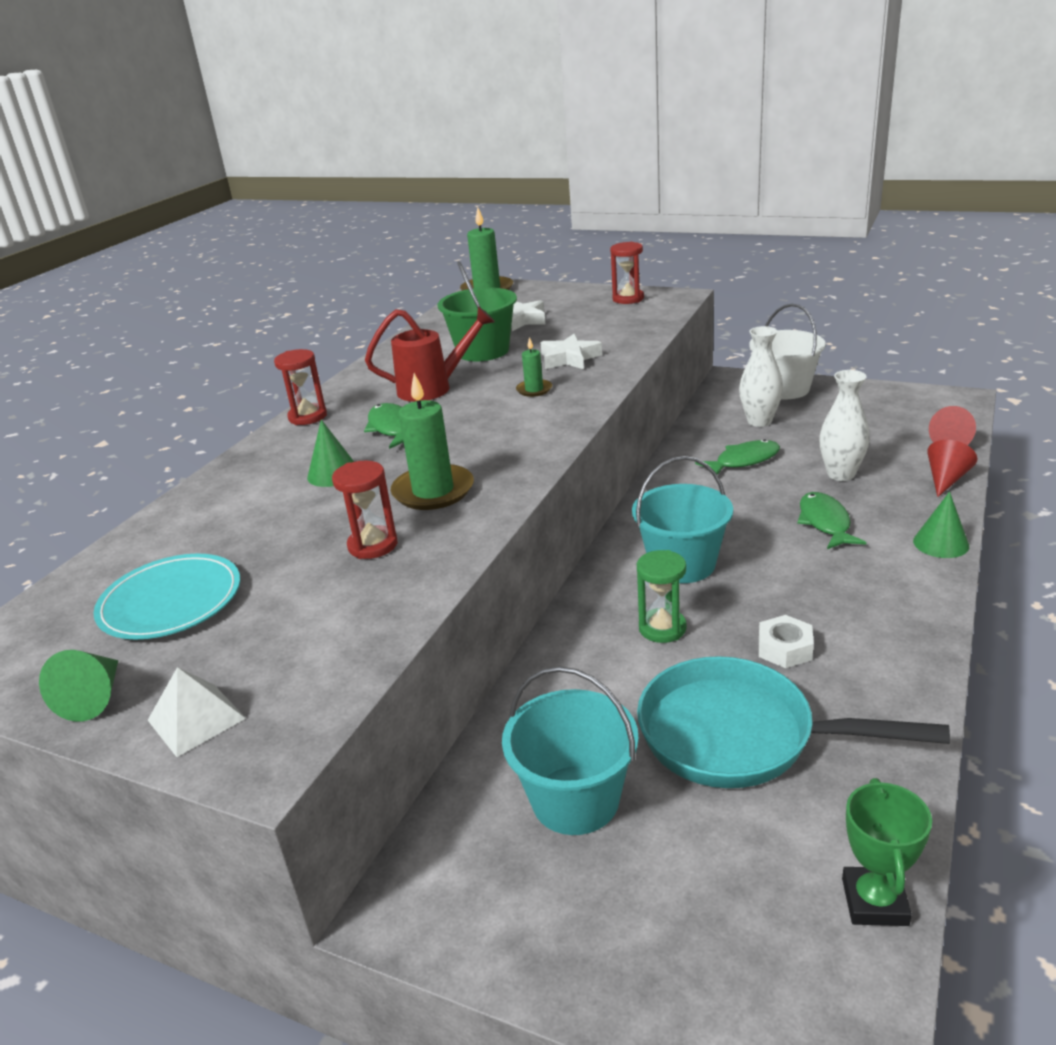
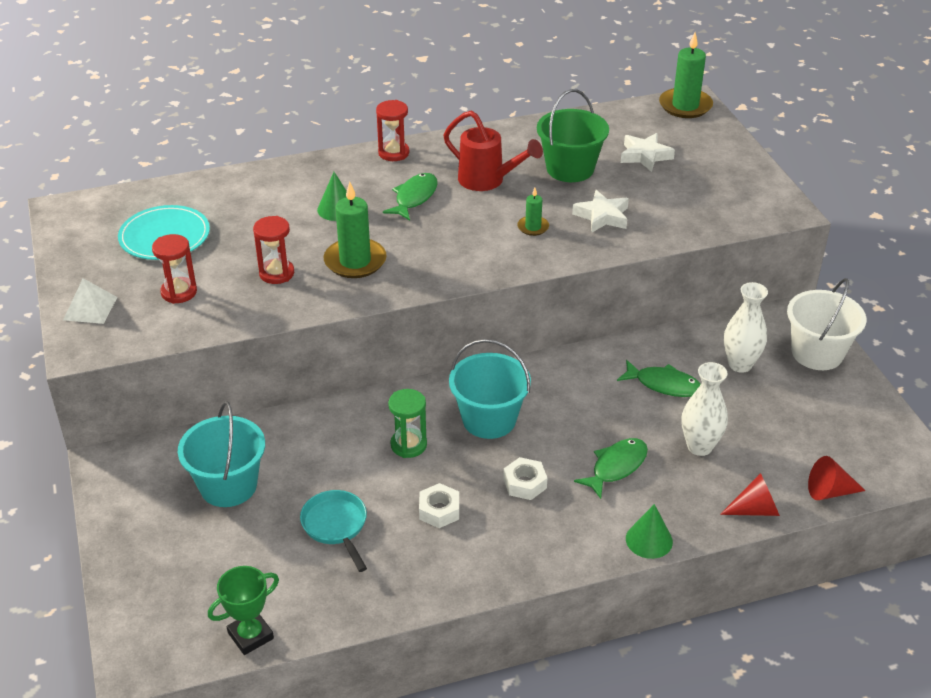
camera: 45 degrees right, 10 degrees up
(94, 698) = (77, 266): green cone -> none
(628, 299) = (751, 187): red hourglass -> red hourglass (179, 292)
(738, 735) = (336, 526): turquoise pan -> turquoise pan, size x0.55
(797, 580) = (525, 483): none -> white nut

